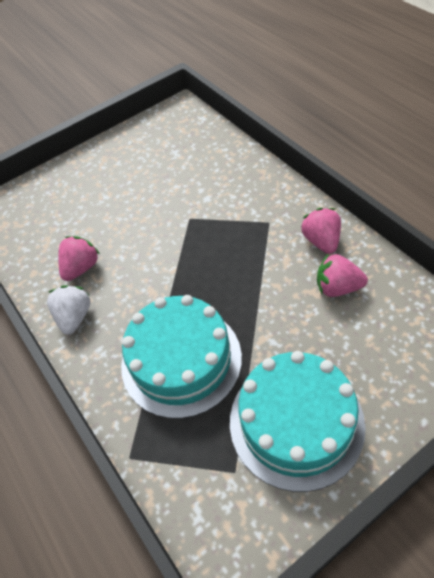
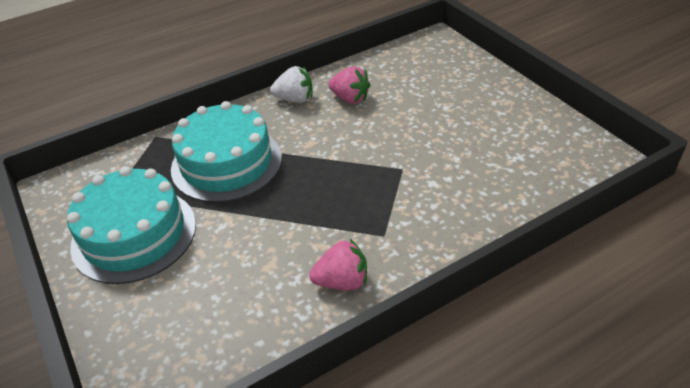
camera: 90 degrees right, 10 degrees down
(337, 288) = (269, 287): pink strawberry -> none

